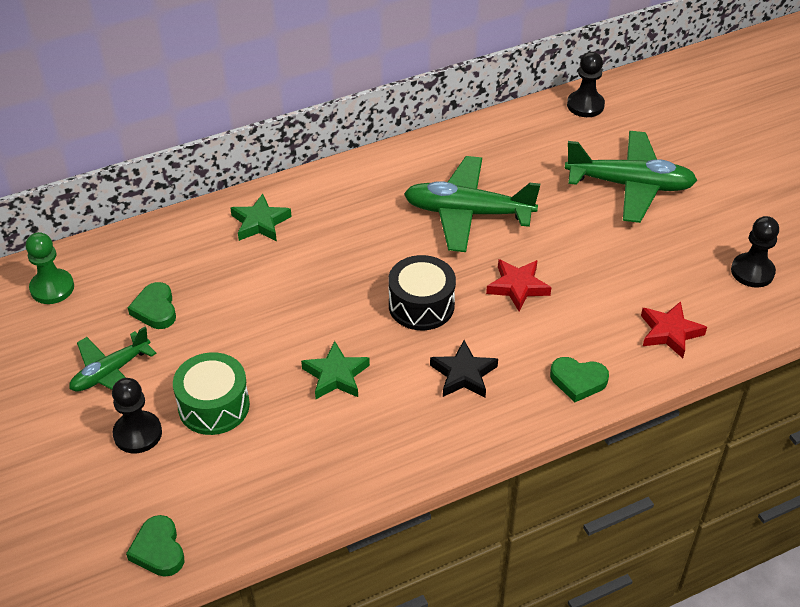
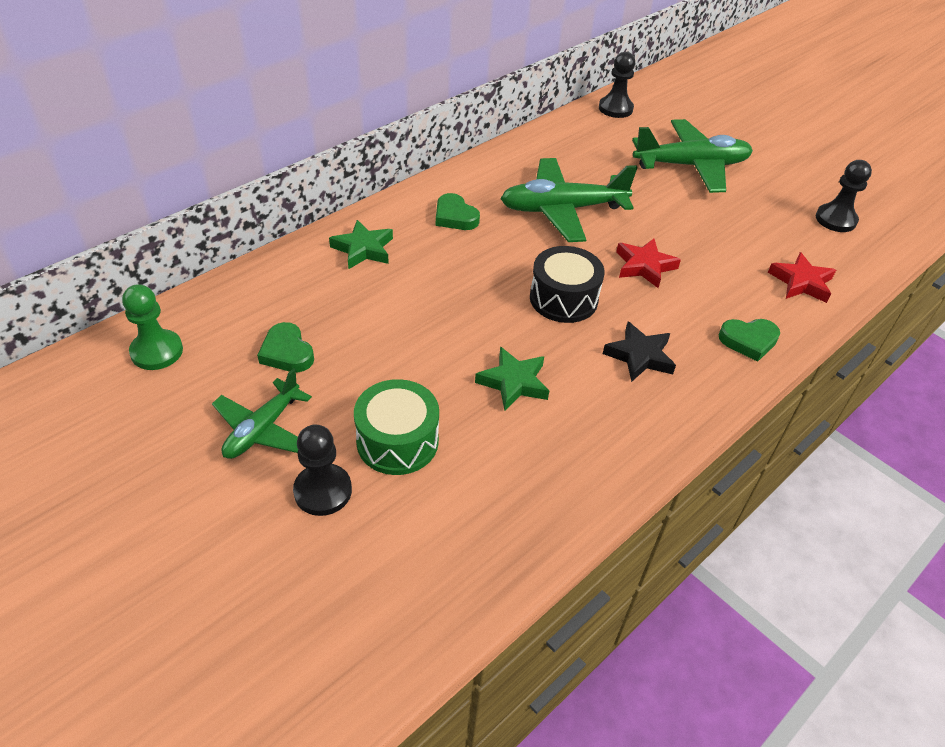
camera: 20 degrees left, 0 degrees up
(158, 550) = (406, 624): green heart -> green heart (455, 217)

